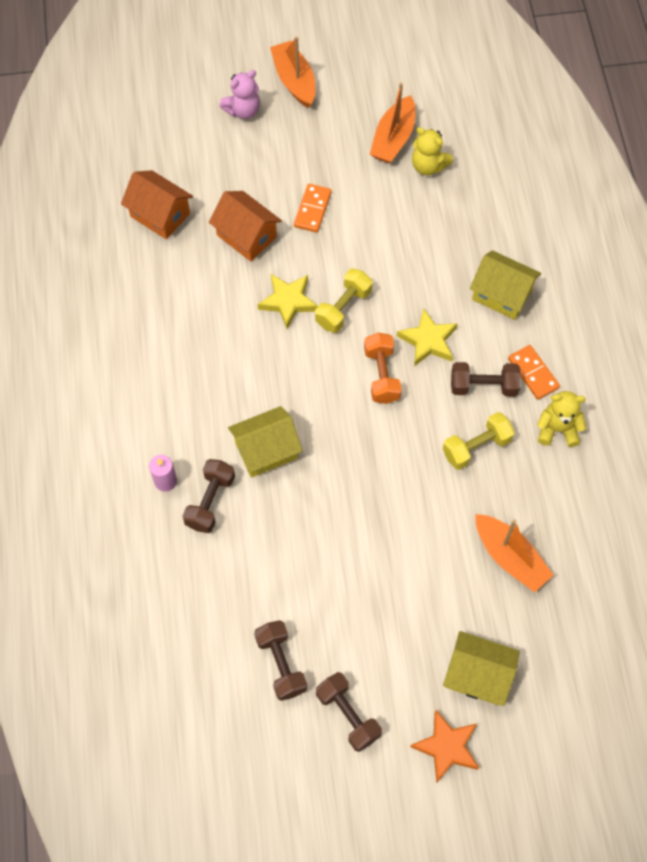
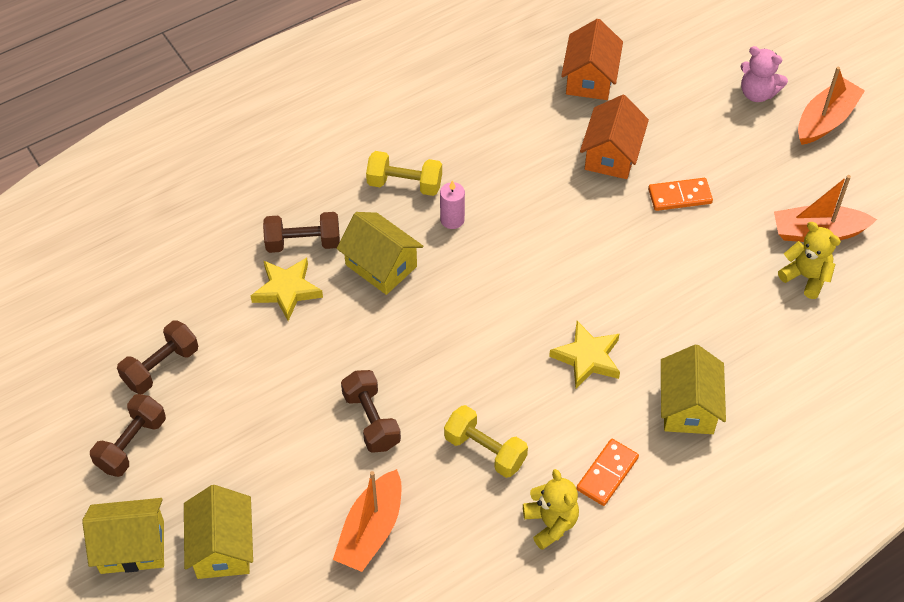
camera: 65 degrees right, 10 degrees down
(165, 481) = (306, 199): pink candle -> pink candle (452, 219)
(288, 301) = (558, 218): yellow star -> yellow star (287, 290)
(343, 308) = (580, 267): yellow dumbbell -> yellow dumbbell (404, 184)
(381, 375) = (521, 331): orange dumbbell -> none
(428, 166) = (806, 277): yellow teddy bear -> yellow teddy bear turned 120 degrees clockwise
(447, 747) = (132, 547): orange star -> yellow house
(483, 386) = (562, 430): brown dumbbell -> brown dumbbell (371, 420)

